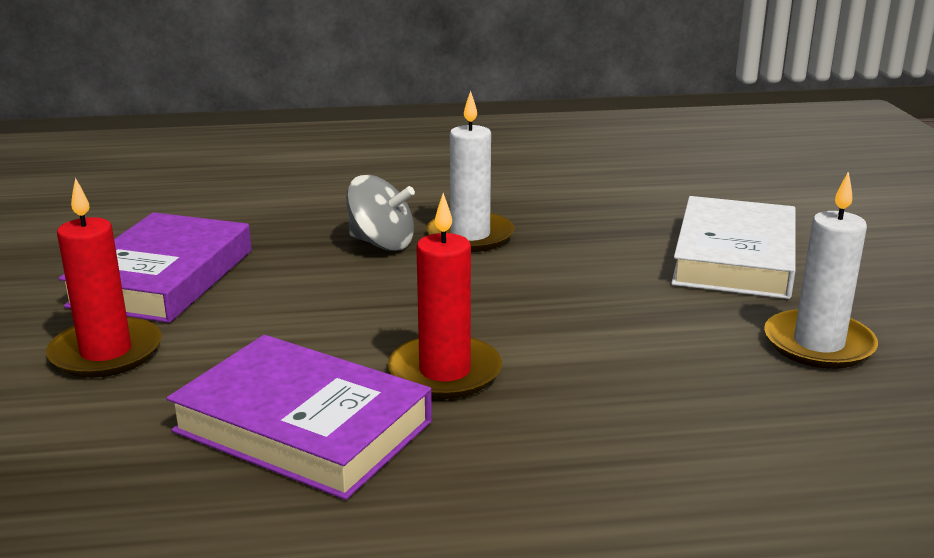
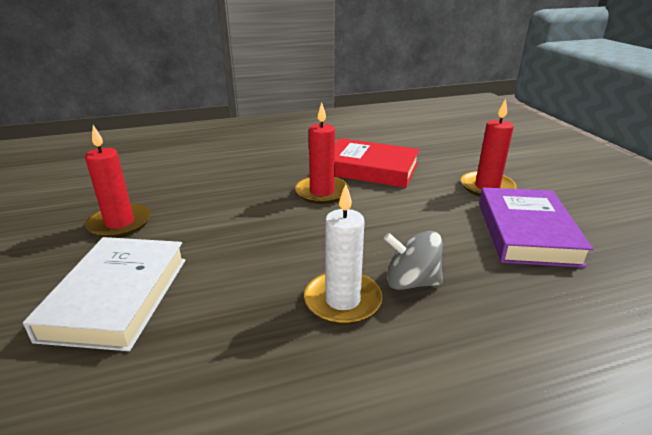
camera: 170 degrees right, 5 degrees up
(303, 426) = (370, 169): purple book -> red book
(818, 344) = (120, 223): white candle -> red candle

